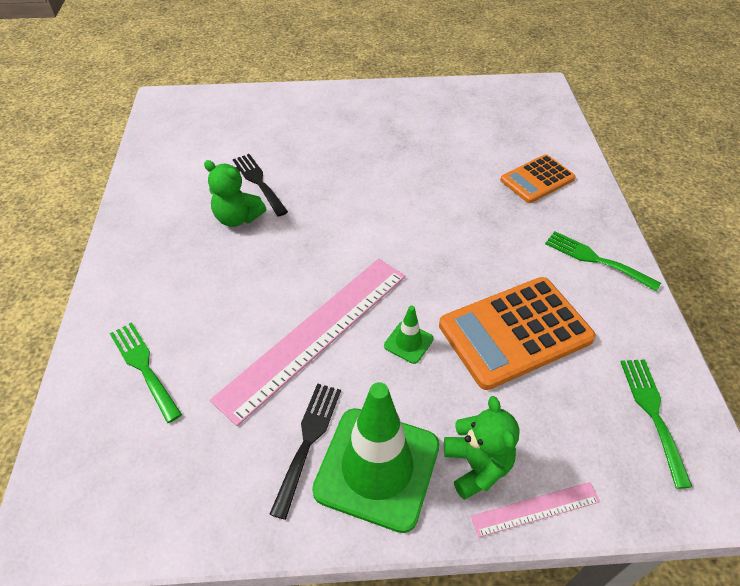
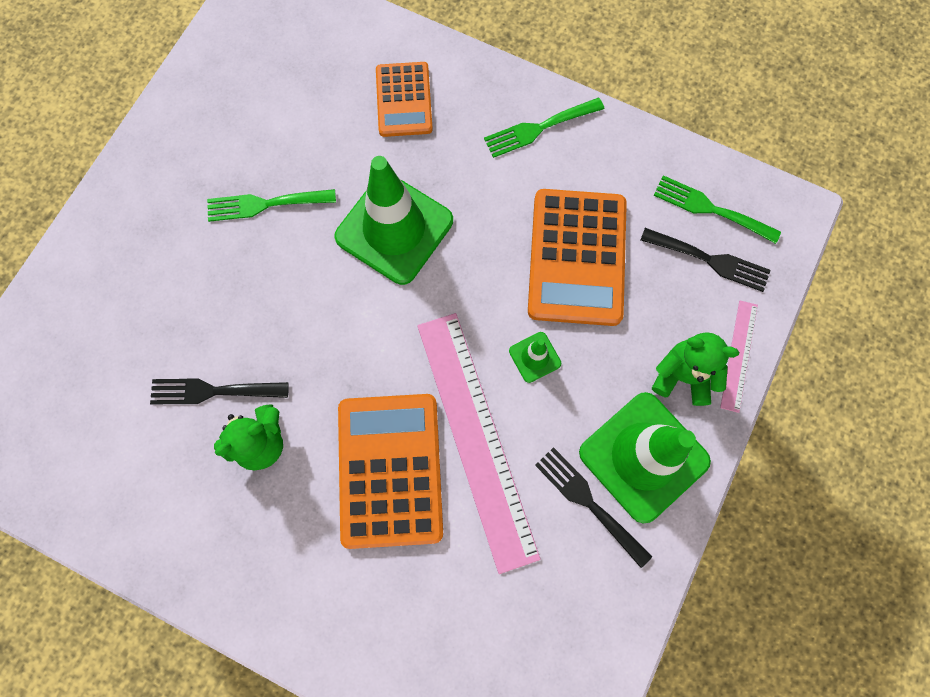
camera: 60 degrees left, 25 degrees up
(144, 367) = (420, 625): green fork -> green fork (265, 204)
(258, 293) = (390, 470): none -> orange calculator
(440, 216) = (394, 229): none -> green traffic cone
(605, 436) = (710, 260): none -> black fork

